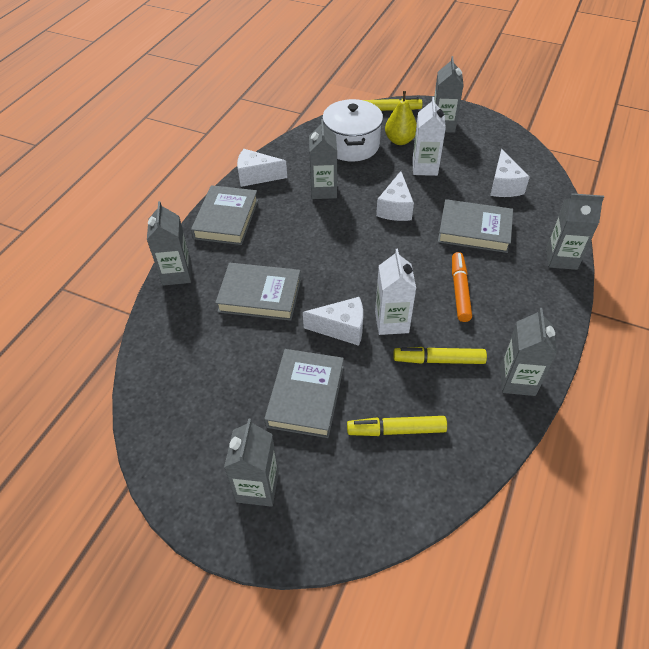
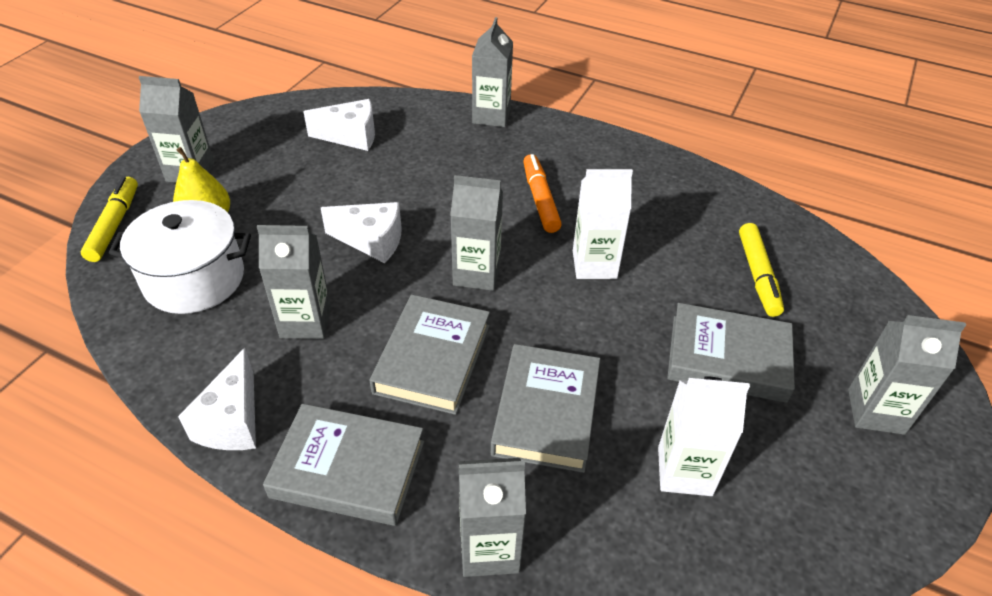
camera: 90 degrees left, 5 degrees down
(341, 328) = (609, 315): white cheese -> none
(424, 167) = (287, 202): white carton -> white carton (684, 471)
(438, 360) = (651, 230): yellow marker -> none
(459, 291) = (540, 199): orange marker -> orange marker turned 75 degrees clockwise
(474, 230) = (433, 173): grey book -> grey book (433, 359)
(517, 380) = (671, 175): grey carton -> grey carton (477, 273)

